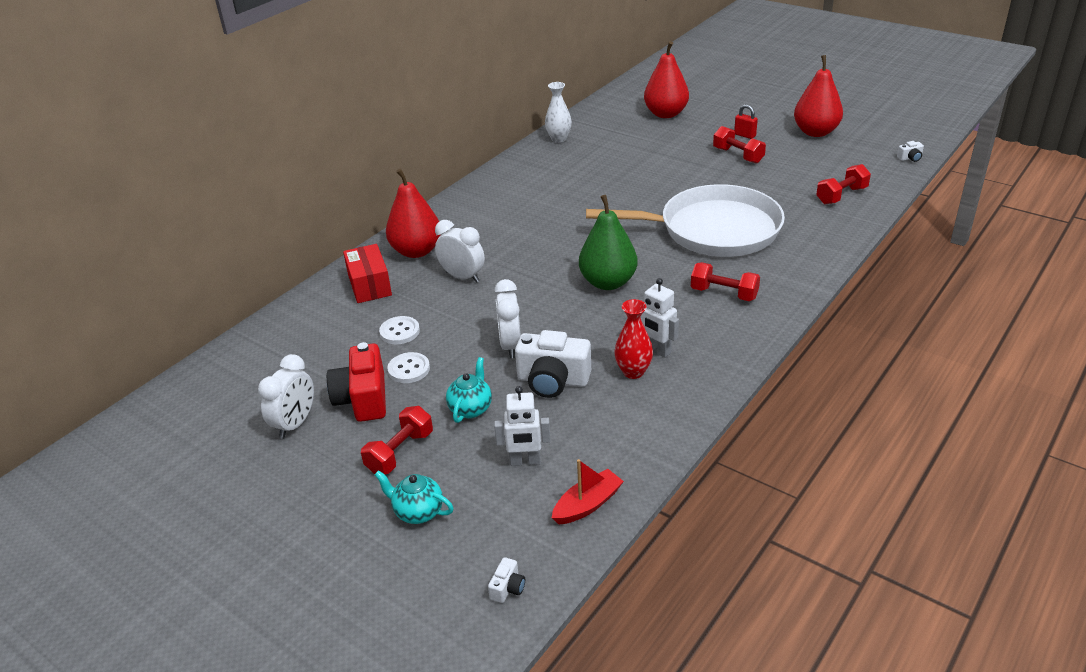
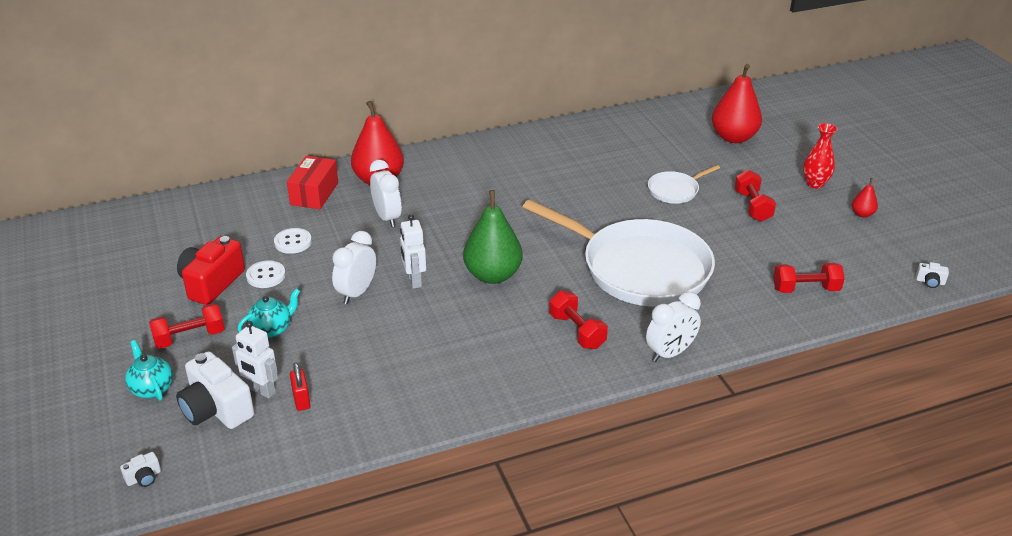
camera: 30 degrees right, 0 degrees up
(295, 424) = (150, 280): white clock -> white clock (670, 353)
(552, 380) = (353, 337): white camera -> white camera (216, 409)
(559, 139) = (606, 125): white vase -> none
(587, 505) = (264, 448): red boat -> none
(633, 372) = (421, 362): red vase -> red vase (815, 184)
(657, 350) = (461, 353): white robot -> white robot (414, 280)
(670, 166) = (675, 190): none -> white pan
(745, 135) = (784, 189): red padlock -> red padlock (301, 400)
(815, 132) = (862, 214): red pear -> red pear, size x0.46

